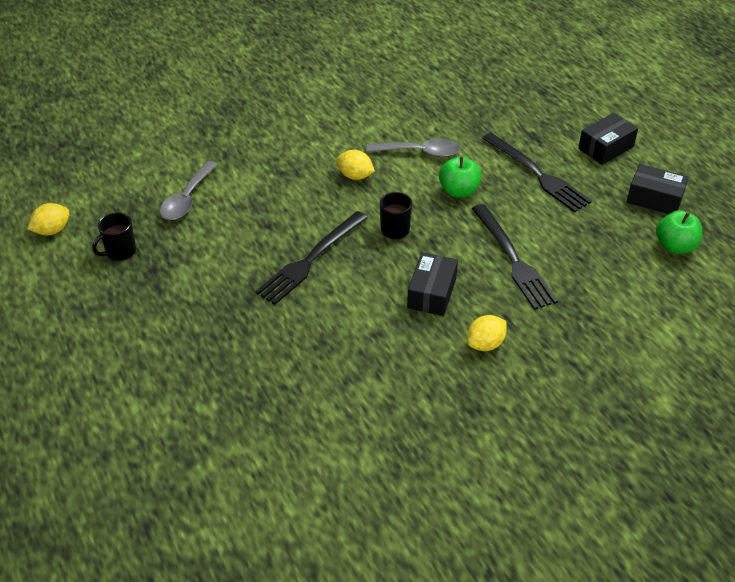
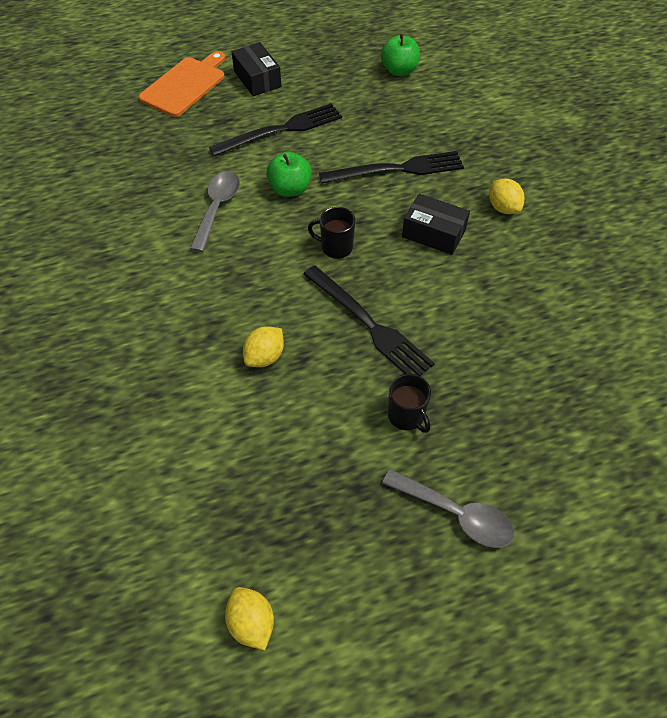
camera: 80 degrees left, 10 degrees up
(120, 251) = (315, 528): black mug -> black mug (407, 416)
(187, 199) = (230, 443): grey spoon -> grey spoon (456, 514)
(355, 176) = (239, 268): yellow lemon -> yellow lemon (265, 357)
(573, 105) = (185, 85): none -> orange cutting board
(654, 199) = (337, 67): black box -> none

